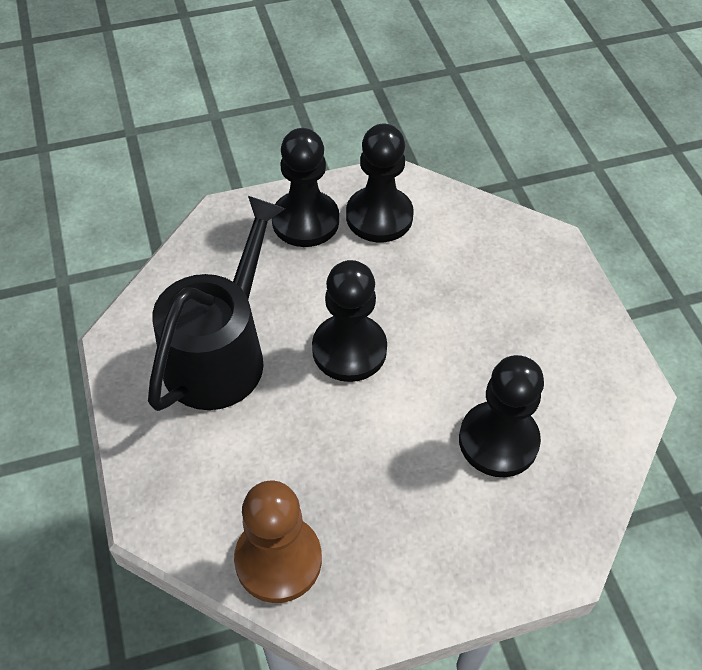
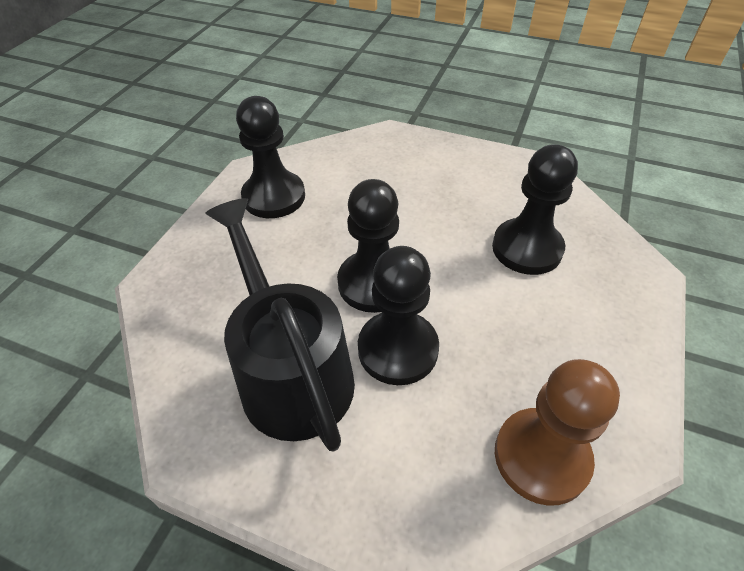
camera: 50 degrees left, 5 degrees down
(305, 221) = (226, 238): black pawn -> black pawn (398, 349)

